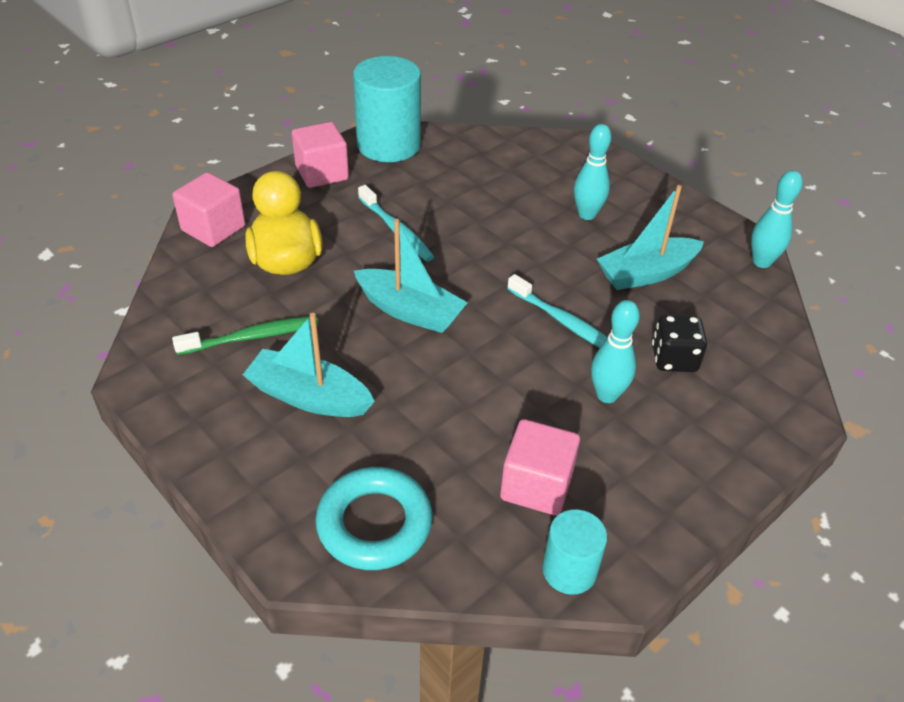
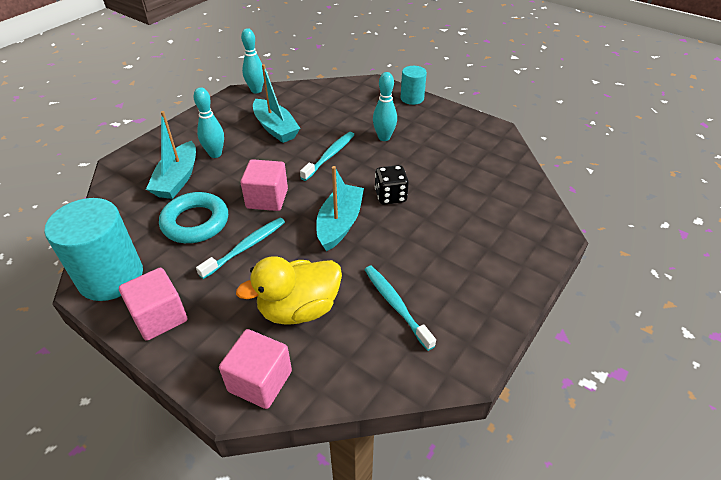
camera: 100 degrees left, 0 degrees up
(252, 337) = (396, 305): green toothbrush -> turquoise toothbrush
(309, 396) = (439, 257): turquoise boat -> turquoise boat (177, 179)
(374, 524) = (515, 208): turquoise ring -> turquoise ring (195, 222)
(536, 485) = (458, 156): pink cube -> pink cube (267, 199)
(569, 570) = (500, 142): turquoise cylinder -> turquoise cylinder (412, 98)
(674, 359) = (347, 117): black dice -> black dice (390, 196)

